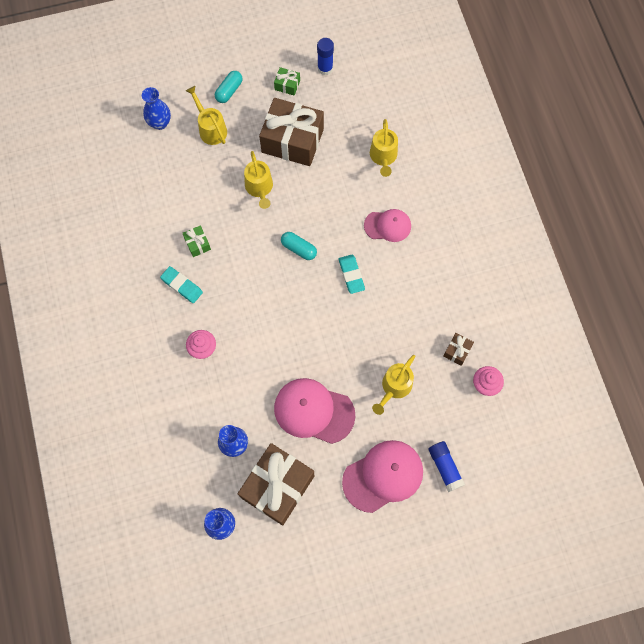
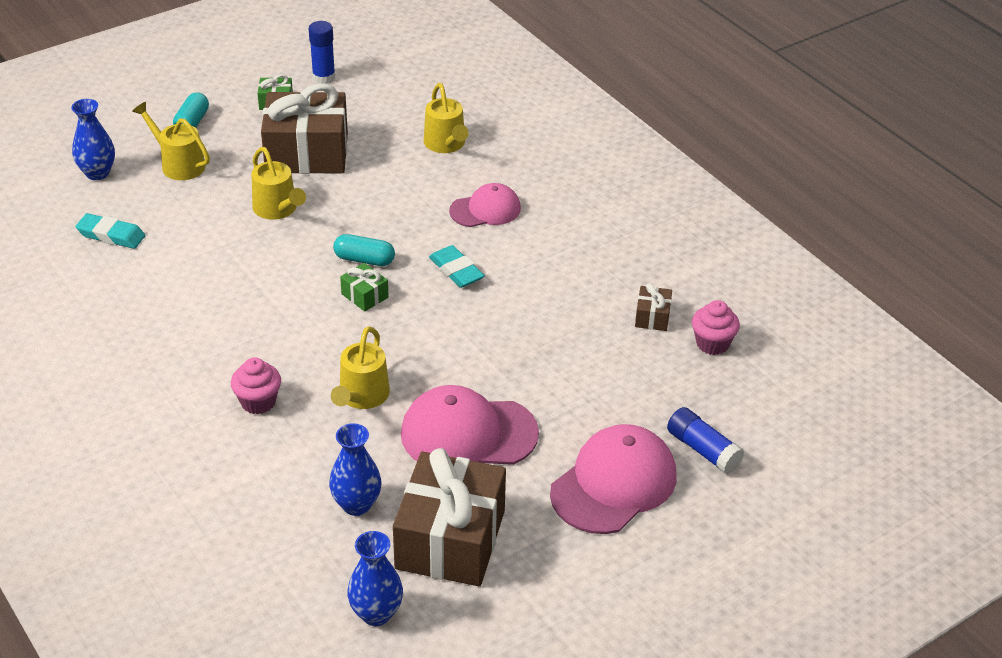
camera: 20 degrees left, 30 degrees down
(182, 286) = (196, 338): turquoise eraser -> turquoise eraser (111, 235)
(197, 244) = (204, 287): green gift -> green gift (364, 296)
(394, 388) = (580, 378): yellow watering can -> yellow watering can (361, 397)

